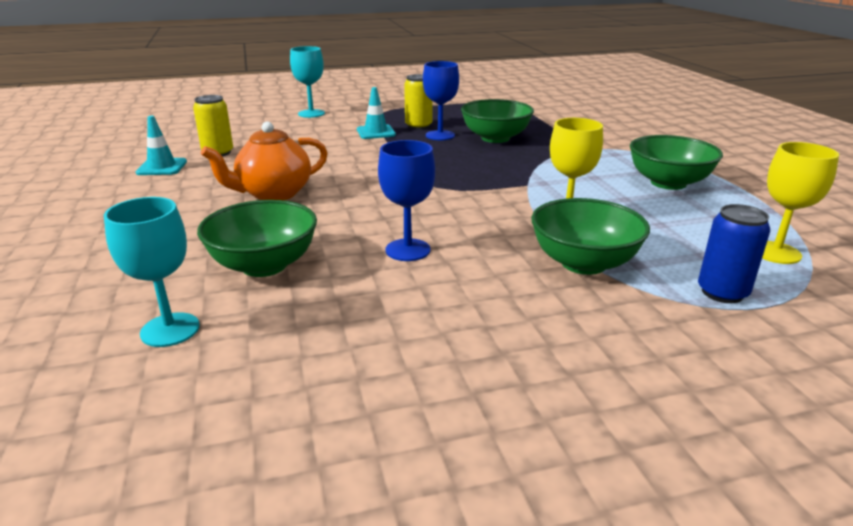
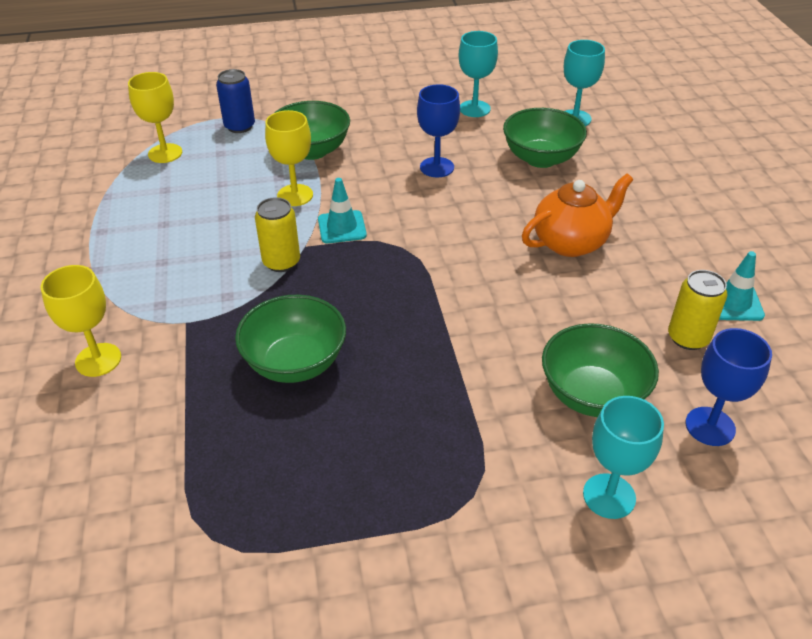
camera: 175 degrees left, 15 degrees up
(344, 342) = (474, 109): none -> turquoise goblet
(376, 132) = (476, 396): turquoise traffic cone -> turquoise traffic cone (342, 227)
(418, 126) = (405, 418): yellow can -> yellow can (281, 262)
(440, 135) = (376, 377): blue goblet -> blue goblet (710, 426)
(625, 136) = (98, 360): none -> yellow goblet
(668, 183) = (155, 241): green bowl -> green bowl (592, 395)

